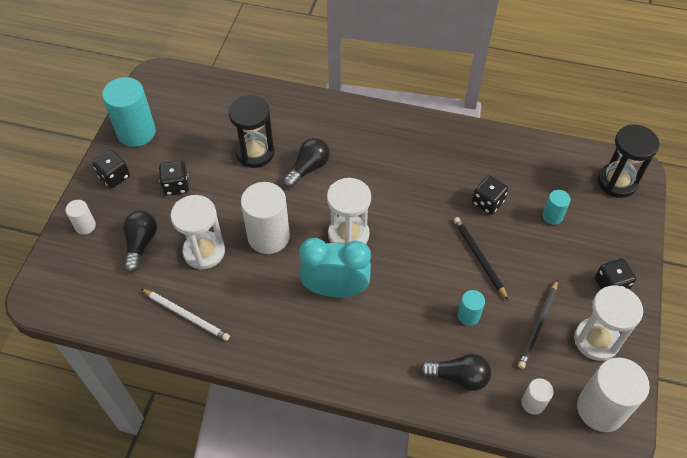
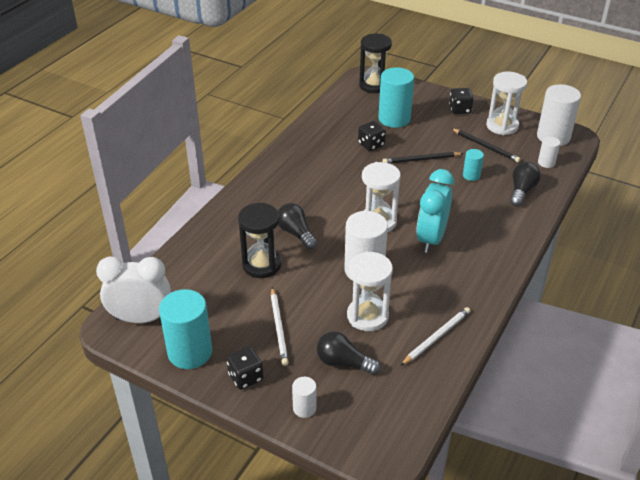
camera: 75 degrees left, 15 degrees down
(169, 90) = (141, 318): none -> white clock
(176, 186) = (279, 327): black dice -> white pencil
(552, 216) = (394, 119): turquoise cylinder -> turquoise cylinder, size x2.01

